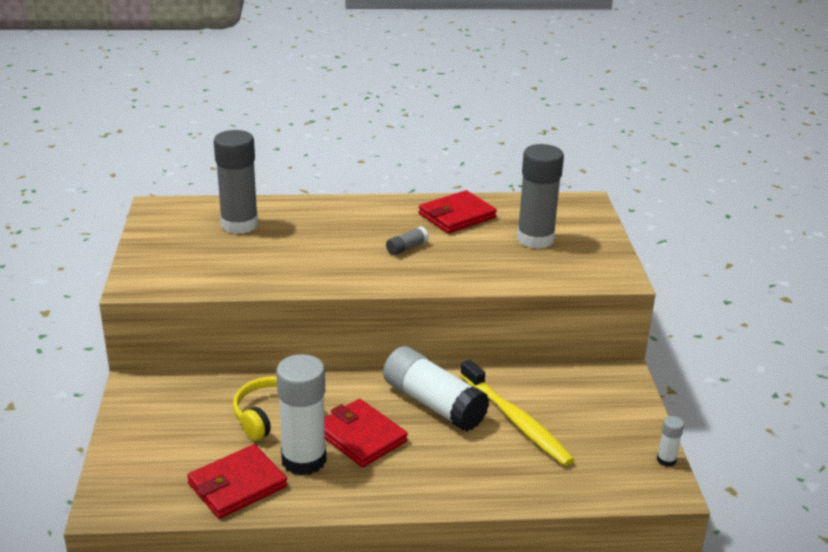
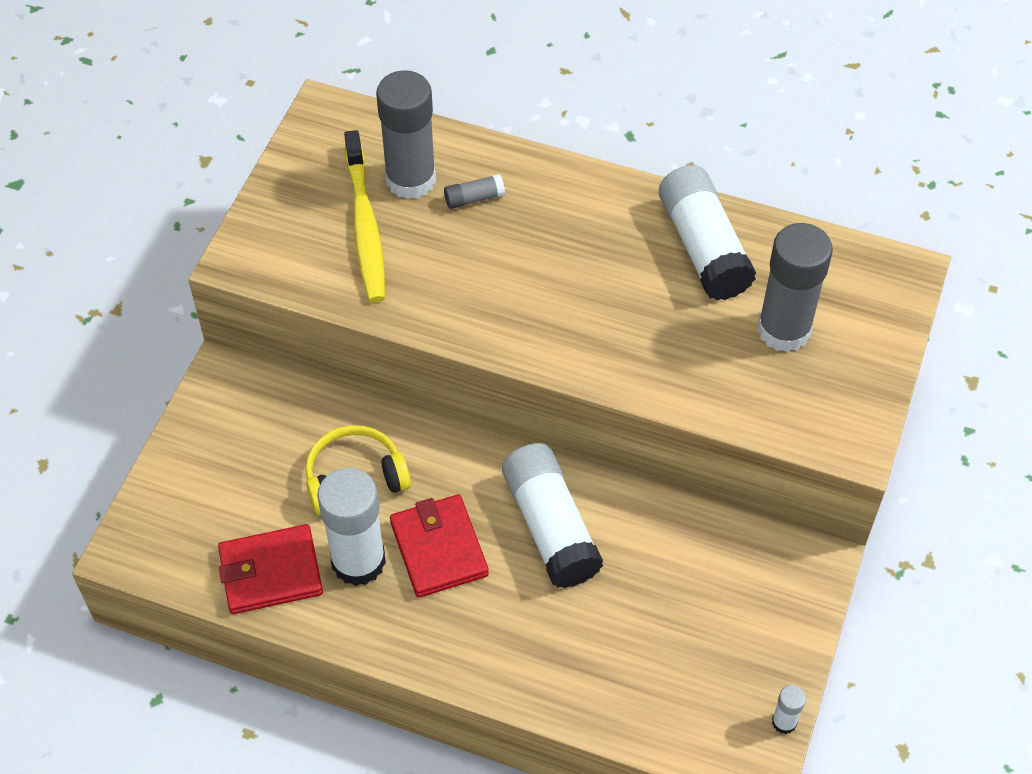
camera: 25 degrees right, 25 degrees up
(407, 248) = (601, 293): grey glue stick -> grey glue stick (474, 198)
(457, 216) = (703, 247): red wallet -> white glue stick
(516, 421) = (635, 591): yellow toothbrush -> yellow toothbrush (365, 226)

